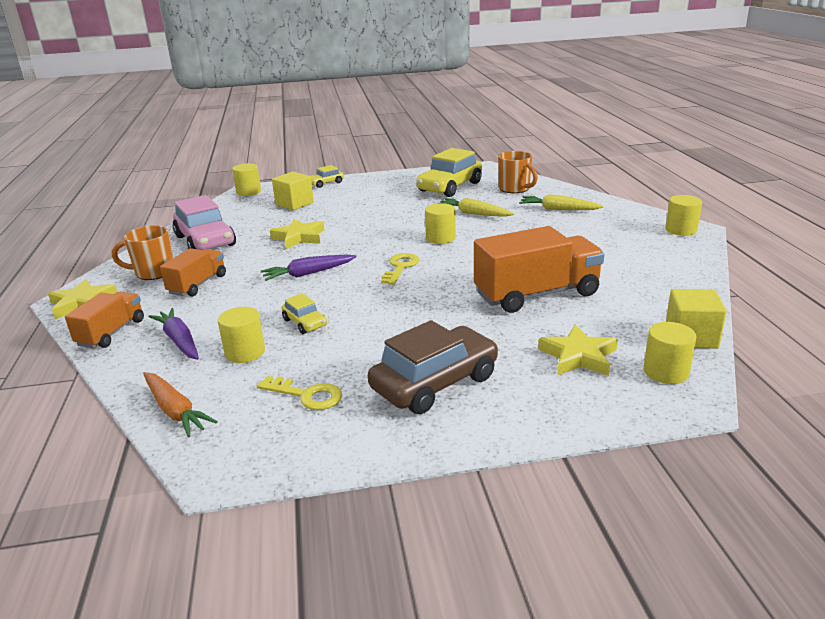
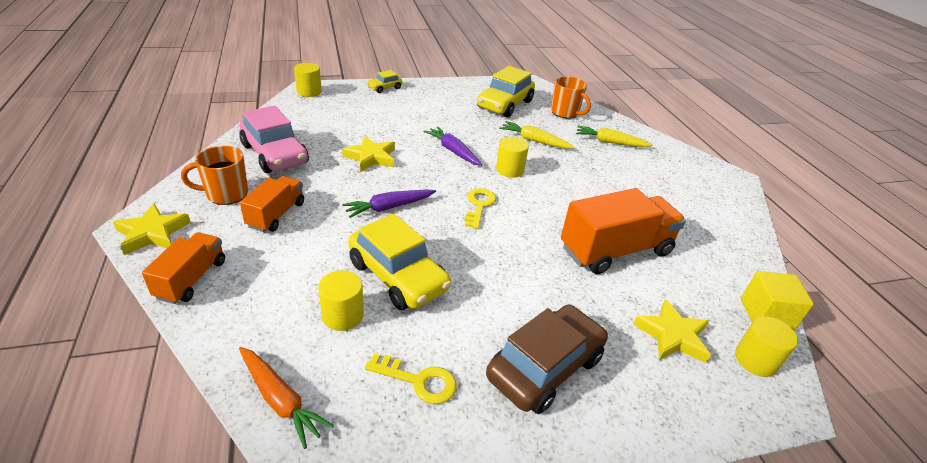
camera: 10 degrees left, 10 degrees up
(179, 341) = (269, 295): purple carrot -> purple carrot (453, 151)
(294, 204) = (358, 112): yellow cube -> none
(305, 323) = (398, 276): yellow car -> yellow car, size x2.03
(681, 230) = (723, 177): yellow cylinder -> none

